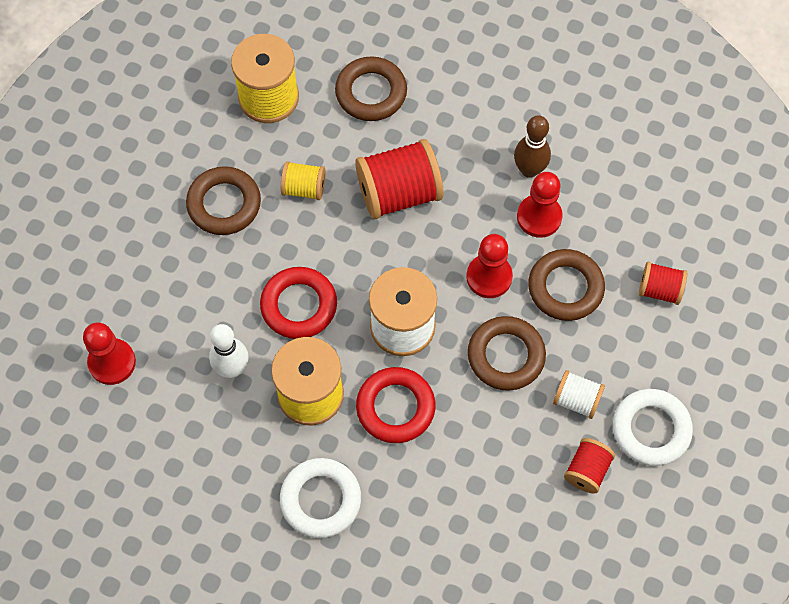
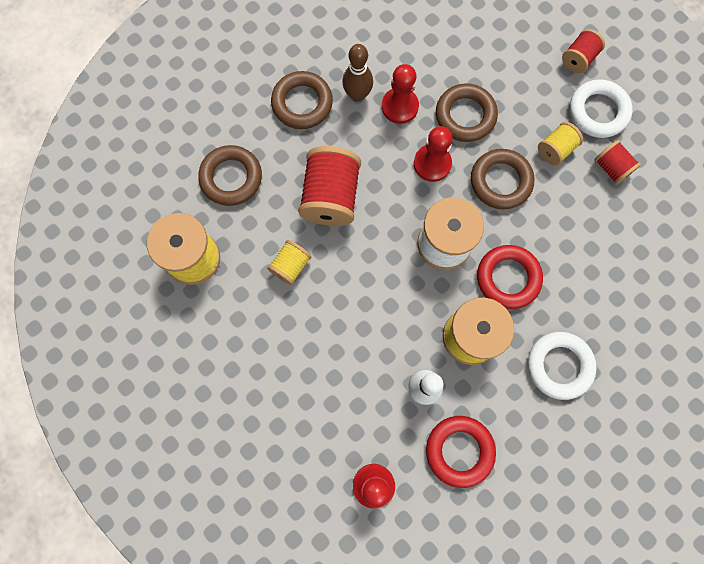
camera: 65 degrees left, 10 degrees up
(224, 204) = (273, 335): brown ring -> brown ring (302, 103)
(299, 305) = (391, 313): red ring -> red ring (459, 451)
(576, 400) = (555, 149): white spool -> yellow spool
(659, 290) = (495, 55): red spool -> red spool (578, 59)

